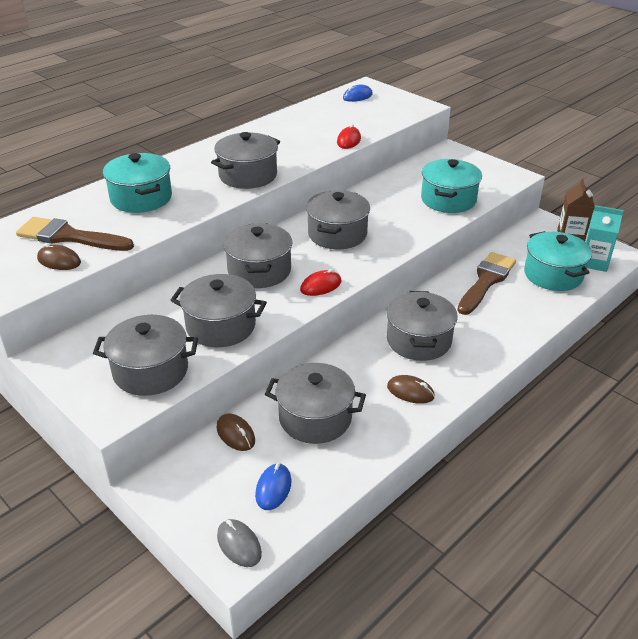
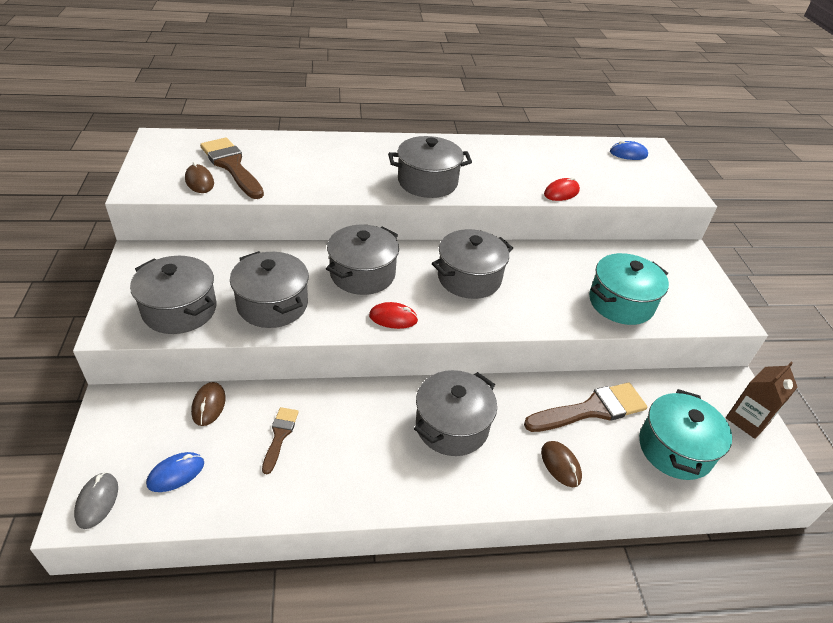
camera: 35 degrees right, 5 degrees up
(141, 198) = (321, 160): turquoise pot -> none
(315, 418) = (280, 436): grey pot -> brown brush
(410, 392) = (383, 470): brown mouse -> brown mouse (560, 465)
(594, 262) = (743, 465): turquoise carton -> none

